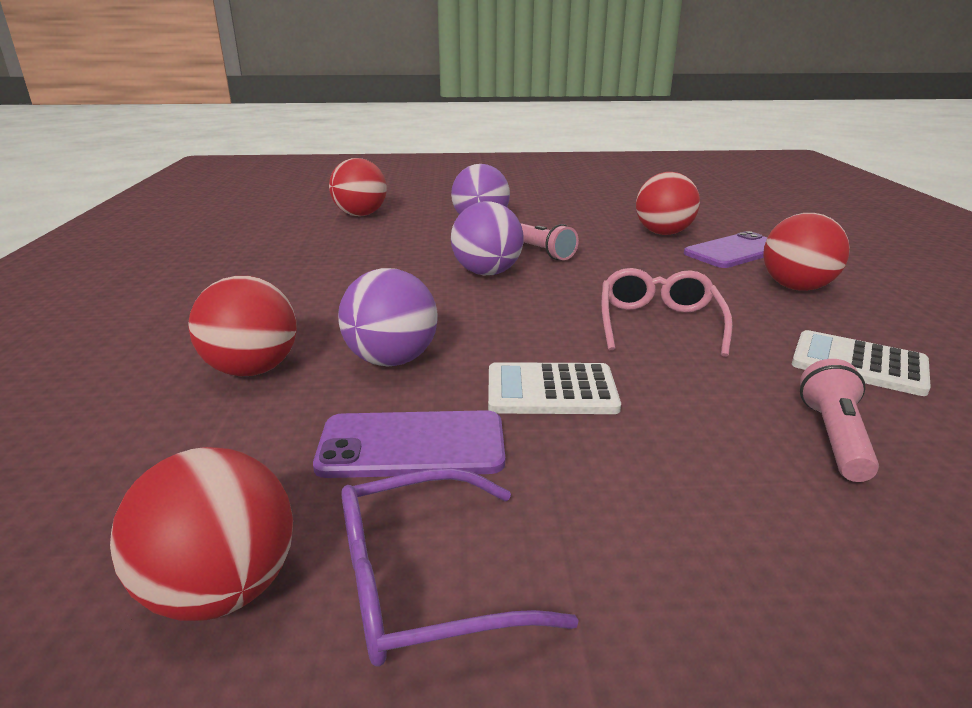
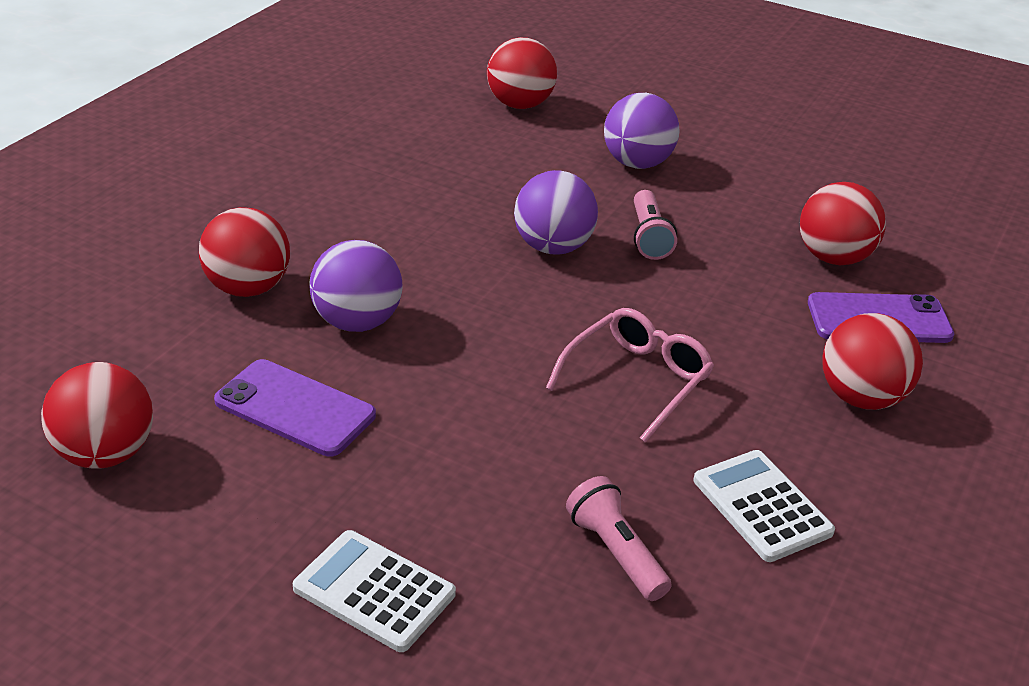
camera: 30 degrees right, 10 degrees up
(425, 582) = (211, 504): purple glasses -> none
(551, 390) = (447, 407): white calculator -> white calculator (374, 591)
(834, 437) = (615, 552): pink flashlight -> pink flashlight turned 75 degrees counterclockwise

